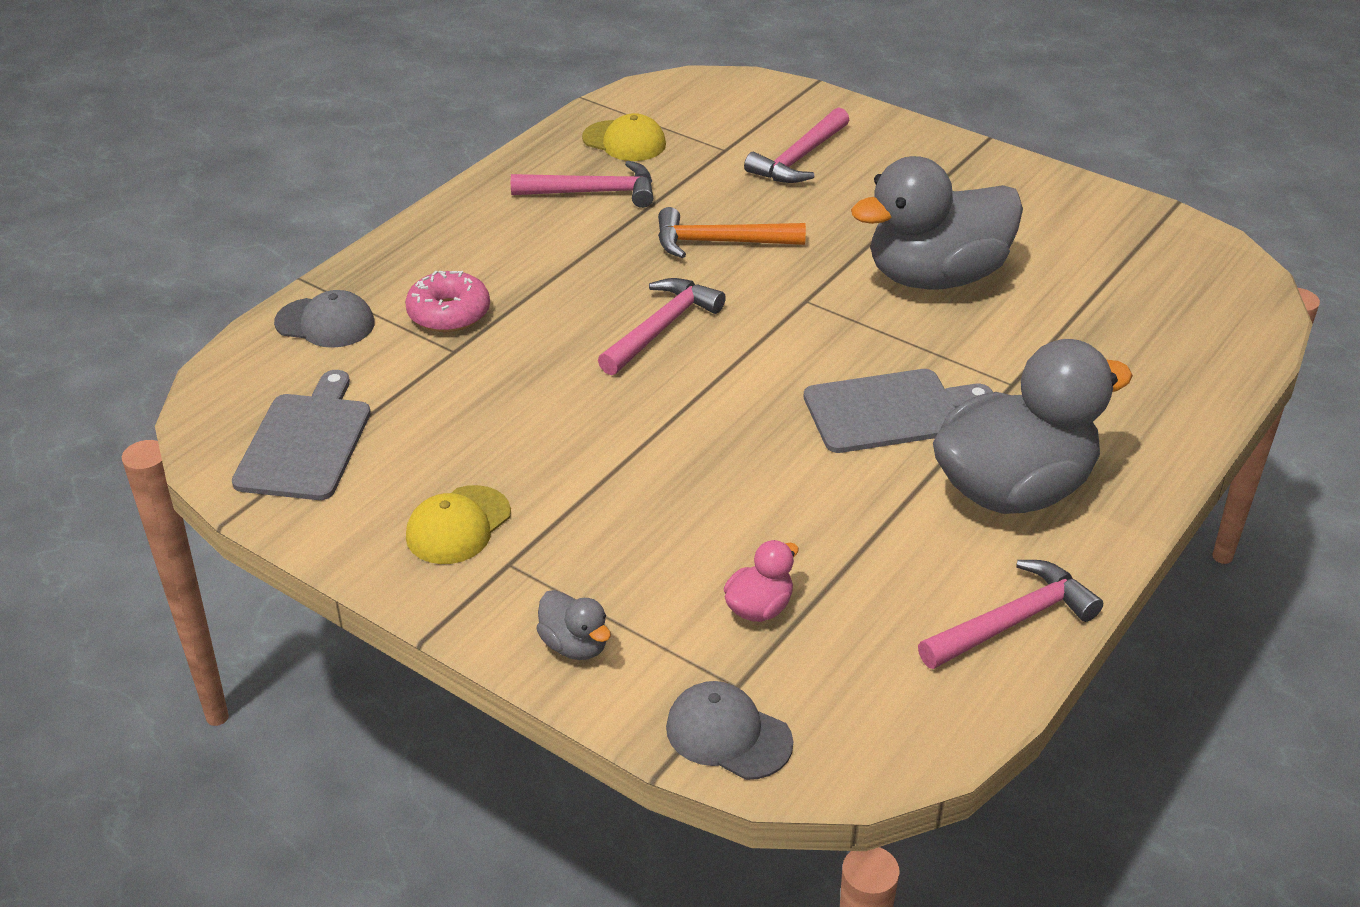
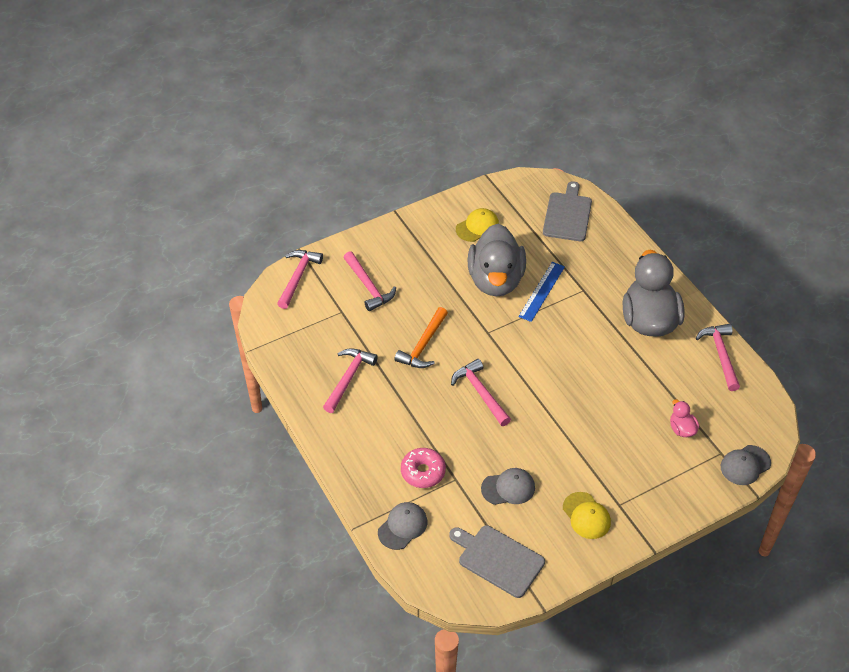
camera: 65 degrees left, 10 degrees up
(468, 414) = (508, 488): none -> grey cap
(575, 645) = (678, 497): grey duck -> none
(624, 141) = (307, 348): yellow cap -> yellow cap (477, 227)
(760, 95) = (298, 277): none -> pink hammer
(889, 411) = (581, 337): grey cutting board -> grey cutting board (567, 215)
(960, 334) = (541, 291): none -> blue ruler

